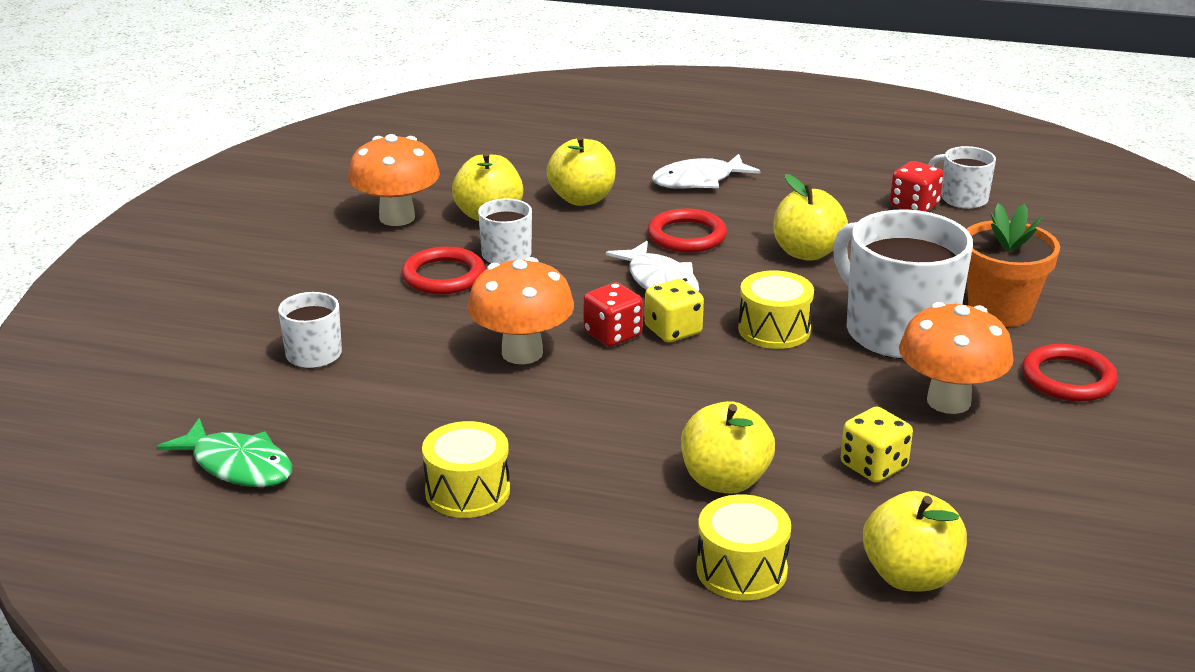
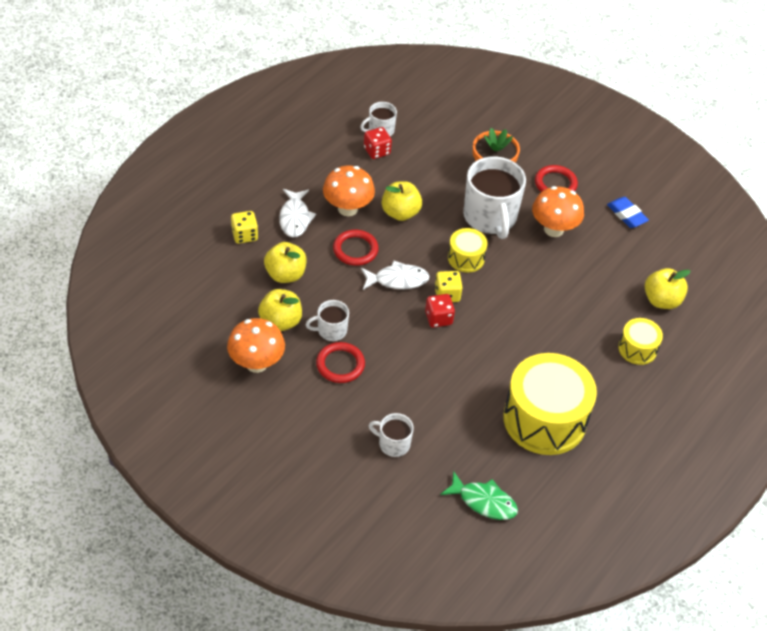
camera: 70 degrees left, 20 degrees up
(237, 465) = (483, 501): green fish -> green fish turned 60 degrees clockwise
(467, 491) = (544, 419): yellow drum -> yellow drum, size x2.05
(522, 353) = (437, 359): orange mushroom -> orange mushroom (347, 209)
(725, 480) = (576, 328): yellow apple -> none
(873, 466) = (588, 276): yellow dice -> yellow dice (244, 235)
(897, 331) = (490, 217): white mug -> white mug turned 90 degrees counterclockwise
(1097, 479) = (627, 215): none -> blue eraser

